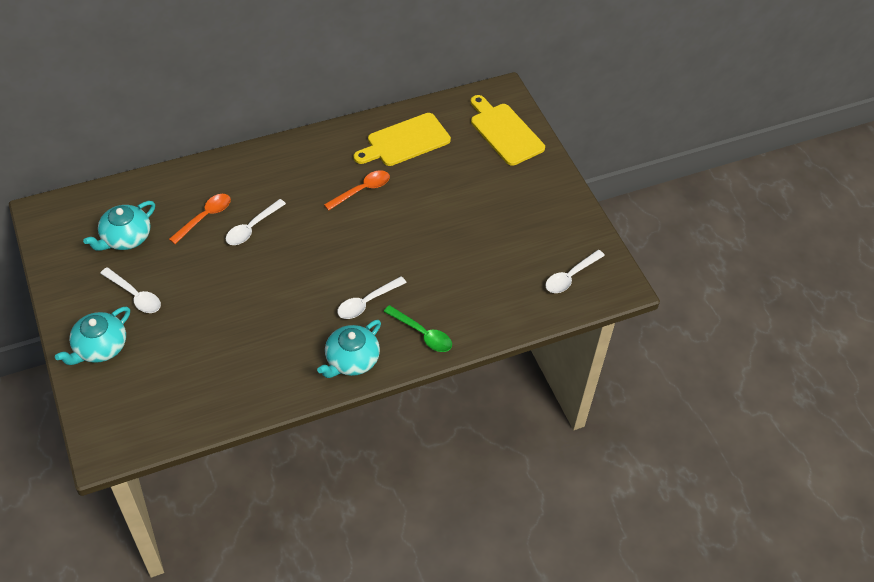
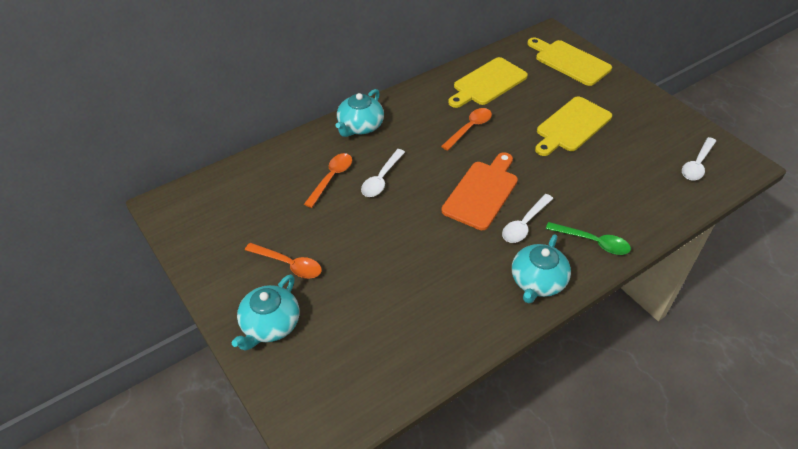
camera: 10 degrees left, 5 degrees down
(125, 238) = (259, 211): turquoise teapot -> turquoise teapot (360, 126)
(135, 295) = (289, 264): white spoon -> orange spoon
(342, 262) = (482, 192): none -> orange cutting board
(467, 208) = (572, 126): none -> yellow cutting board

